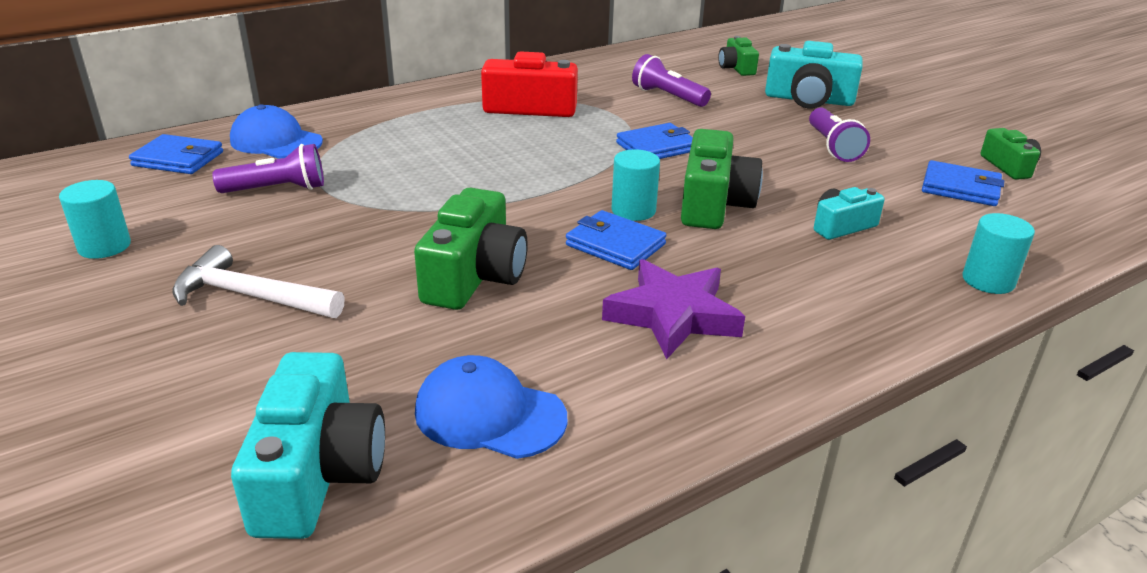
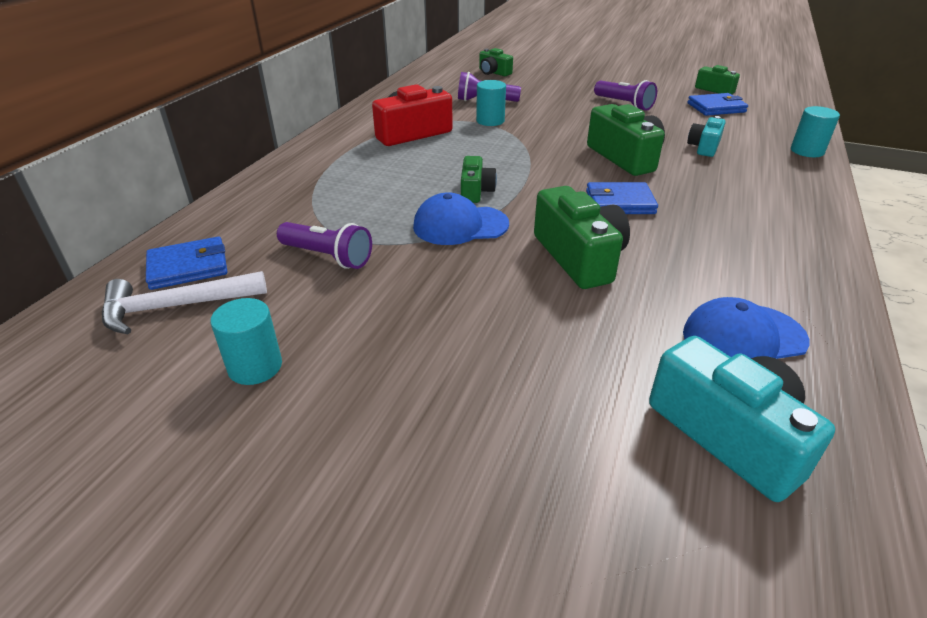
camera: 35 degrees left, 5 degrees up
(251, 296) = (458, 343): white hammer -> white hammer (176, 307)
(276, 141) = (256, 221): blue cap -> blue cap (460, 225)
(277, 189) = (327, 257): purple flashlight -> purple flashlight turned 75 degrees clockwise
(492, 181) = (476, 191): none -> green camera
(633, 210) = (592, 178): turquoise cylinder -> turquoise cylinder (490, 121)
(656, 147) = (535, 134): blue wallet -> none
(673, 315) = (720, 230): purple star -> none
(809, 100) = (565, 81): turquoise camera -> none

